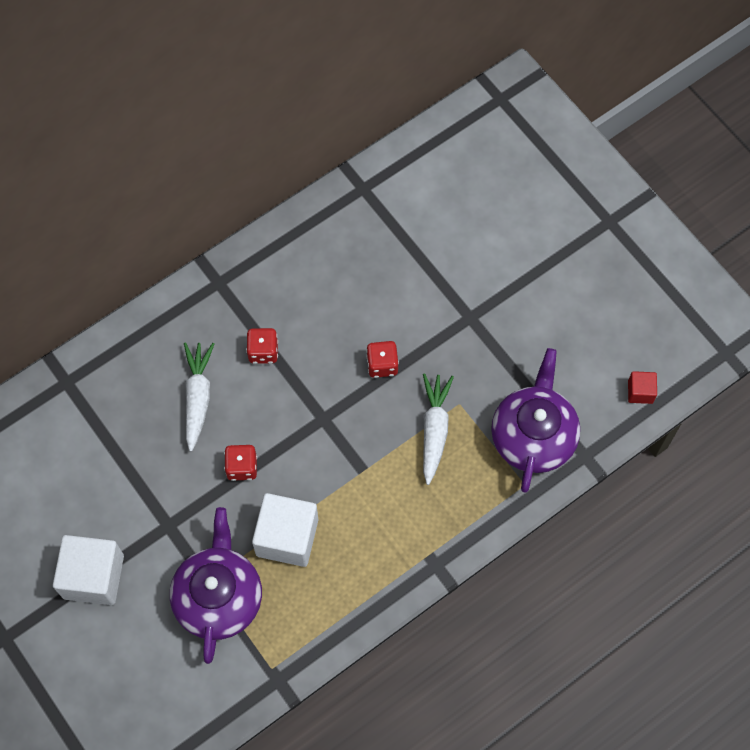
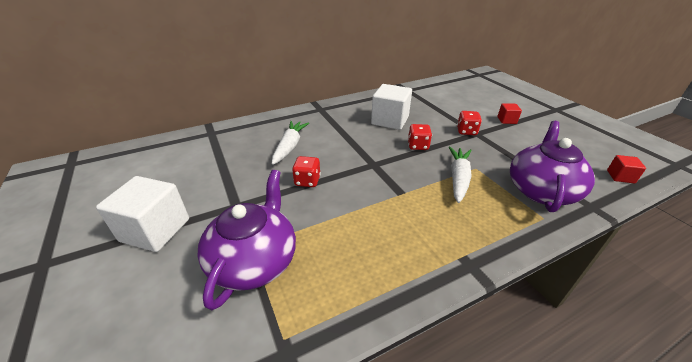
camera: 10 degrees right, 30 degrees down
(263, 351) = (339, 133): red dice -> red dice (466, 131)
(287, 537) = (331, 226): white cube -> white cube (390, 120)
(522, 270) = (506, 120): none -> red cube

